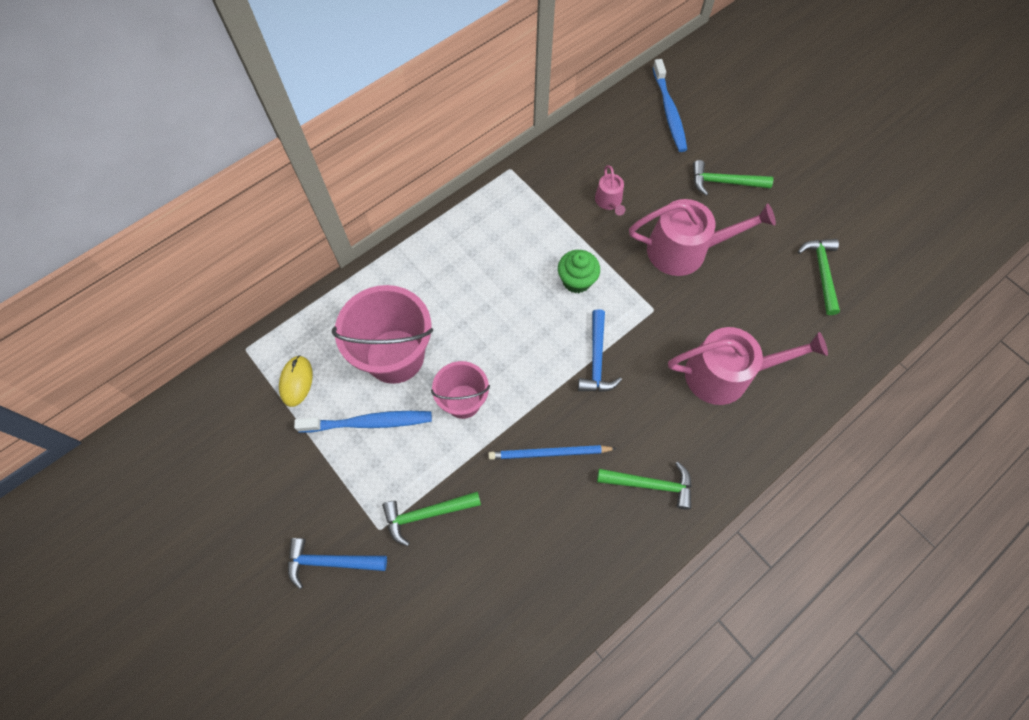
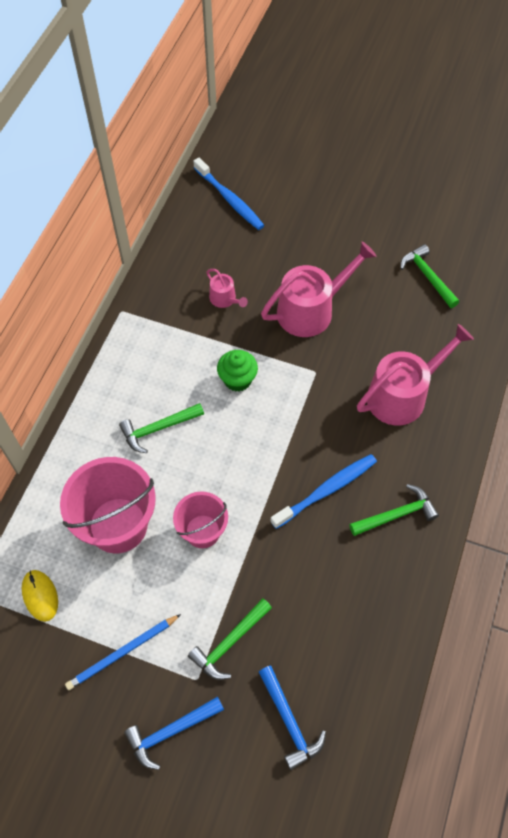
camera: 30 degrees left, 5 degrees down
(369, 422) = (130, 594): blue toothbrush -> blue toothbrush (326, 490)
(549, 453) = (301, 534): blue pencil -> blue pencil (122, 653)
(597, 359) = (293, 436): blue hammer -> blue hammer (289, 721)
(724, 182) = (310, 239): green hammer -> green hammer (158, 429)

